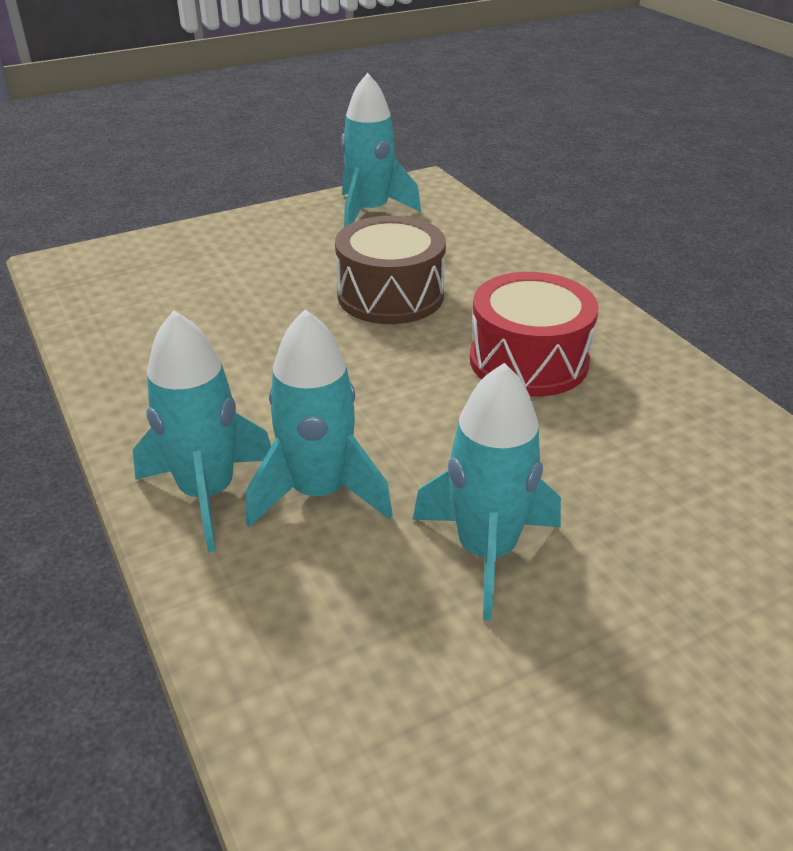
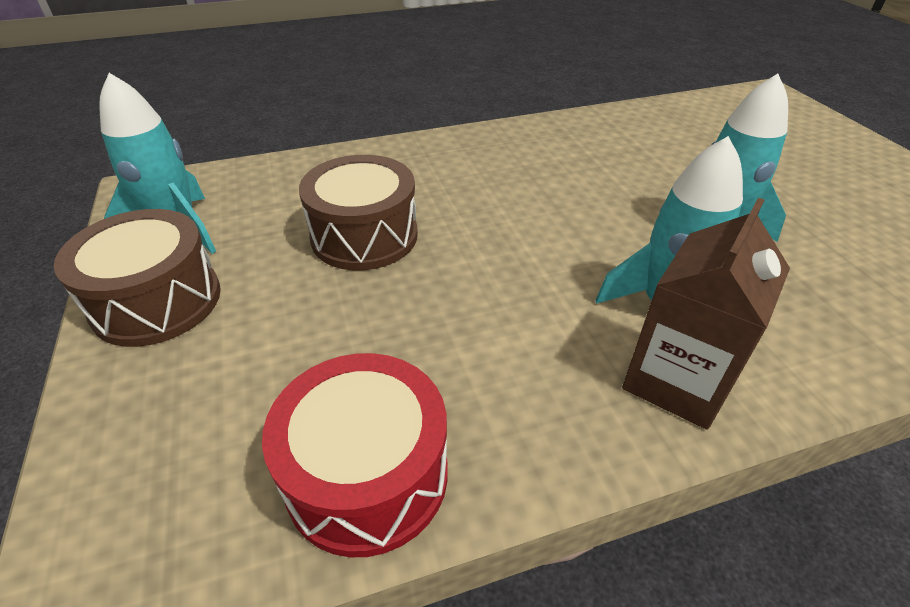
camera: 80 degrees left, 5 degrees up
(207, 493) = (677, 380): turquoise rocket -> brown carton
(282, 227) = (157, 301): none -> brown drum
(528, 361) = (493, 181): red drum -> red drum (367, 475)

